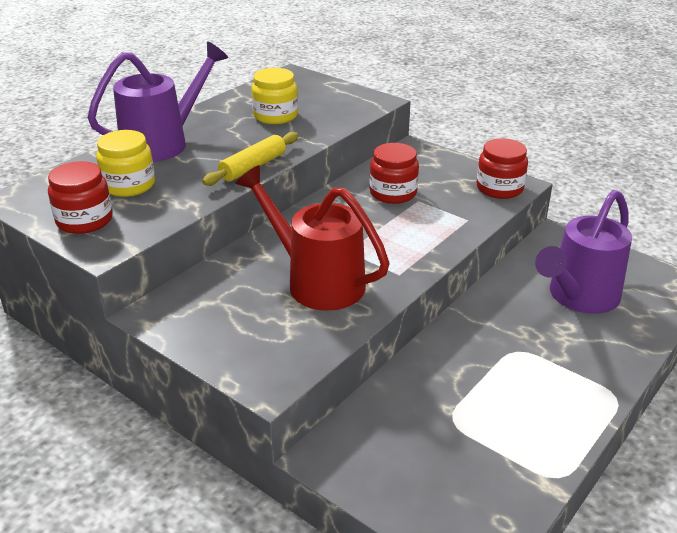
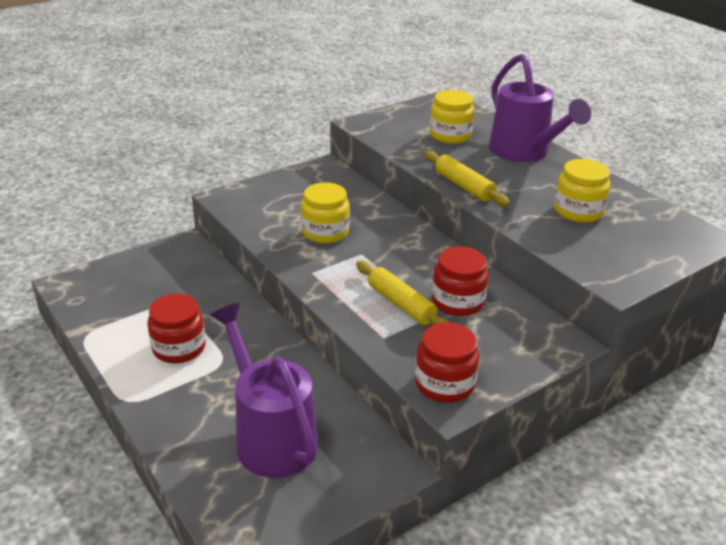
camera: 105 degrees right, 0 degrees up
(84, 220) = (403, 119): red jar -> red jar (179, 348)
(316, 281) = (325, 232): red watering can -> yellow jar
(415, 218) = (401, 304): none -> yellow rolling pin

